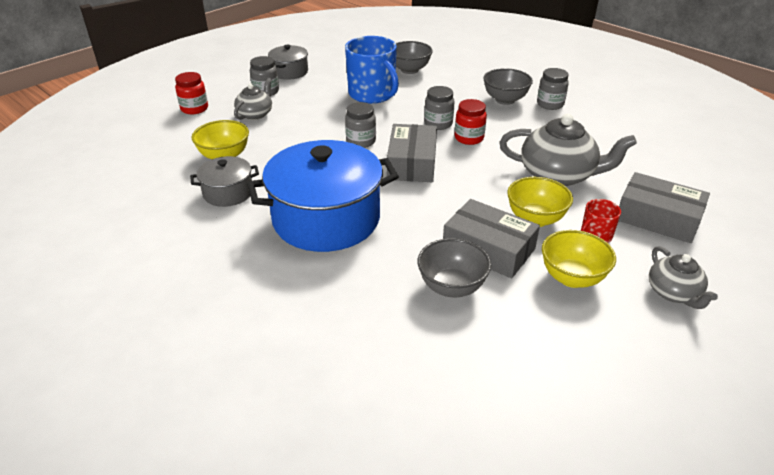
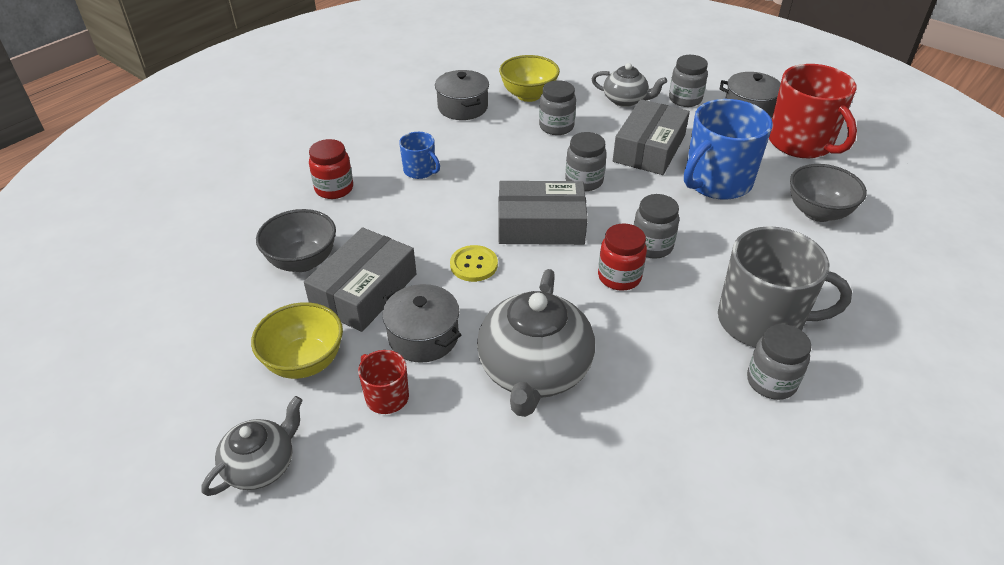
camera: 85 degrees right, 5 degrees up
(194, 109) = (624, 62): red jar -> red jar (334, 189)
(282, 147) = (556, 127): none -> grey jar
(326, 219) = (420, 170): blue pot -> blue mug
(336, 63) = (801, 143): none -> red mug
(456, 194) = (474, 265): none -> yellow button
(505, 100) = (761, 321): grey bowl -> grey mug
(535, 219) = (423, 337): yellow bowl -> grey pot
(658, 218) = (429, 482): grey box -> grey box (649, 148)
(673, 293) = (261, 465): grey teapot -> grey teapot turned 150 degrees clockwise

